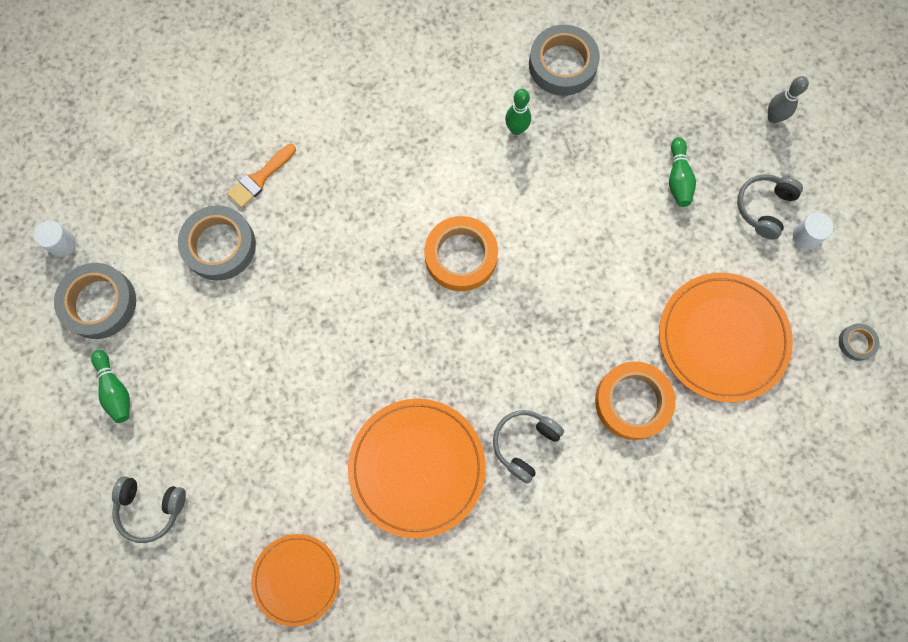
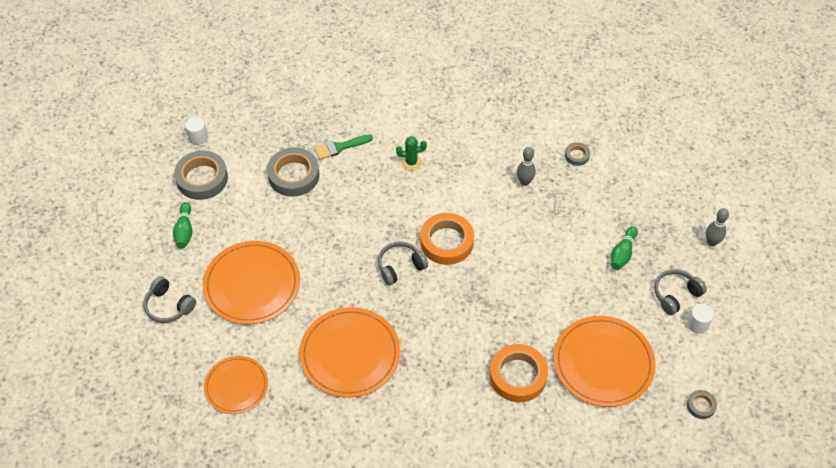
camera: 25 degrees right, 20 degrees down
(244, 427) = (252, 285): none -> orange plate
(260, 178) = (340, 147): orange brush -> green brush
(362, 161) = (411, 162): none -> green cactus
(516, 129) = (524, 182): green bowling pin -> grey bowling pin
(524, 443) = (429, 370): grey headphones -> grey headphones (400, 266)
(562, 64) = (577, 155): grey tape -> grey tape, size x0.49

